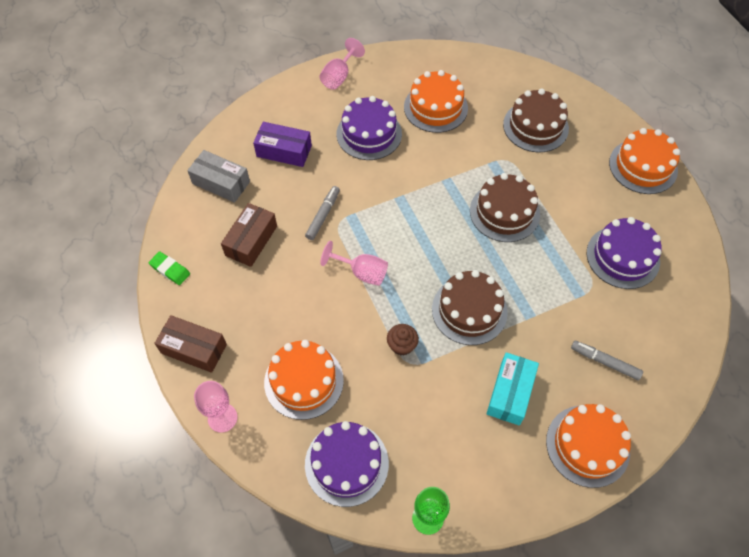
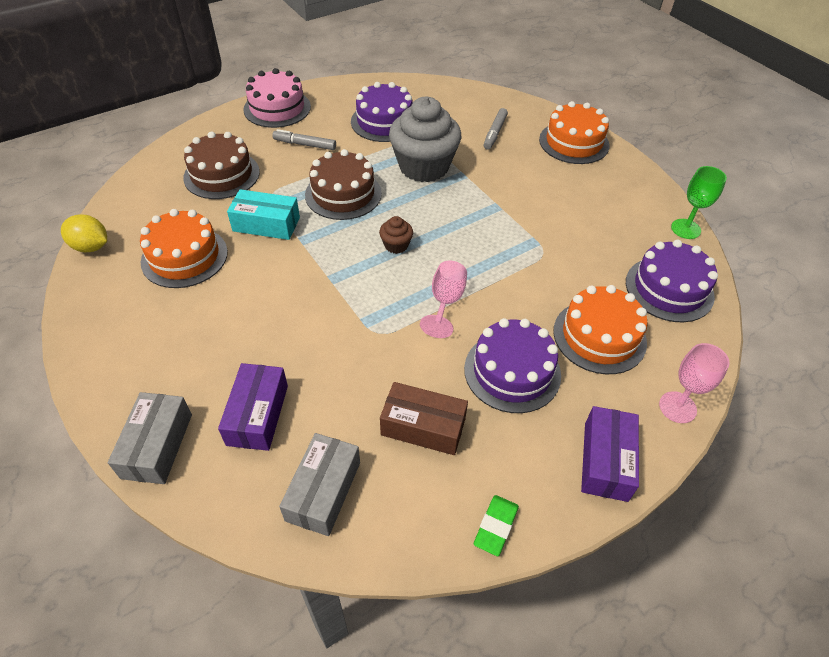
camera: 100 degrees left, 10 degrees down
(194, 349) = (605, 461): brown box -> purple box
(274, 104) = (157, 445): none -> grey box
(323, 215) = (369, 350): grey marker -> grey marker (305, 145)
(339, 76) = (109, 367): pink goblet -> none
(369, 134) = (227, 319): purple cake -> purple cake (512, 371)
(402, 345) = (526, 260): brown cupcake -> brown cupcake (396, 245)
(452, 55) = (91, 247): none -> yellow lemon
(469, 310) = (469, 214): brown cake -> none
(510, 393) = (546, 184): turquoise box -> turquoise box (266, 224)
(543, 282) = (424, 167): none -> grey cupcake
(643, 166) = (277, 108): orange cake -> pink cake

